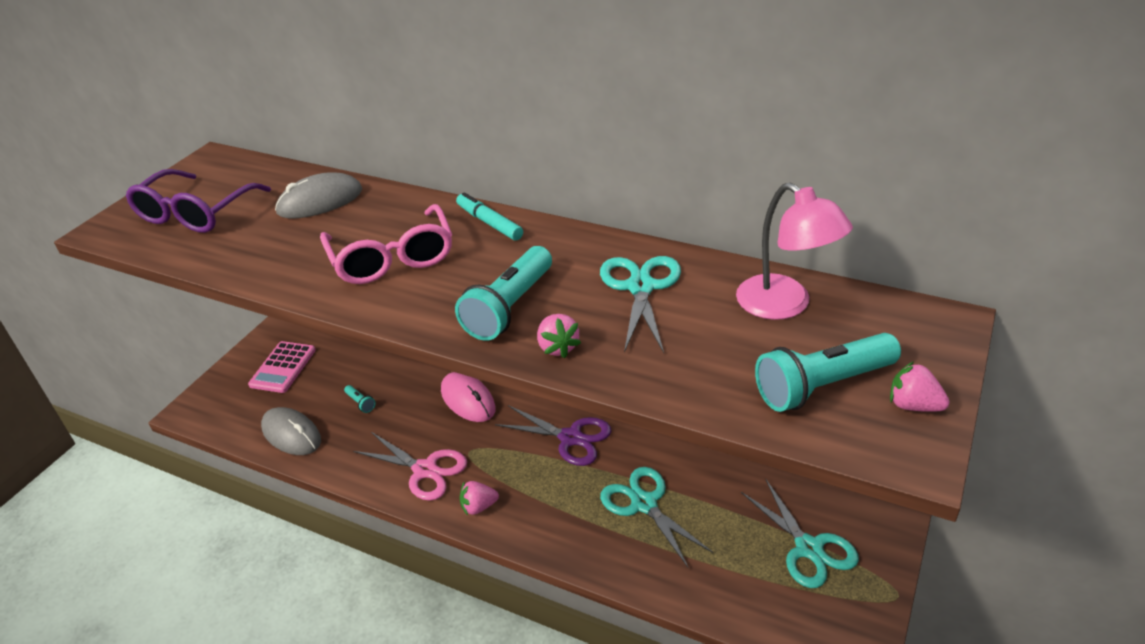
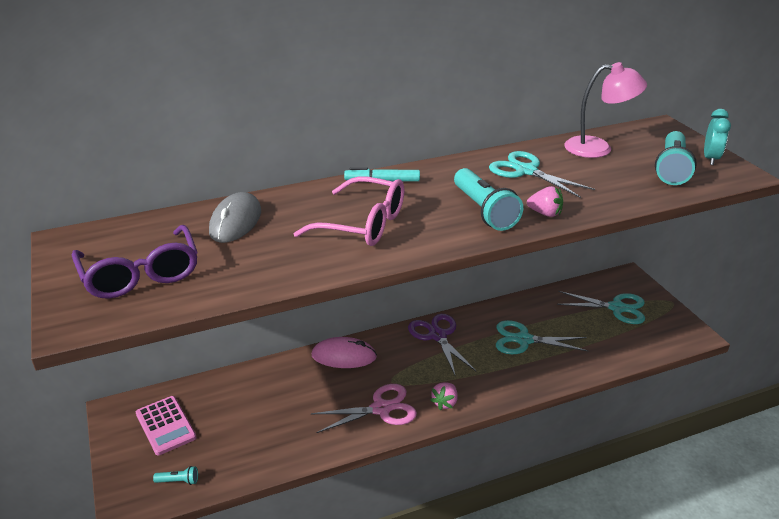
camera: 50 degrees left, 5 degrees down
(291, 434) = (249, 457): grey mouse -> none
(360, 403) = (271, 405): turquoise flashlight -> turquoise flashlight (178, 481)
(570, 438) = (437, 335): purple scissors -> purple scissors turned 90 degrees counterclockwise
(913, 405) = (710, 159): pink strawberry -> turquoise clock

